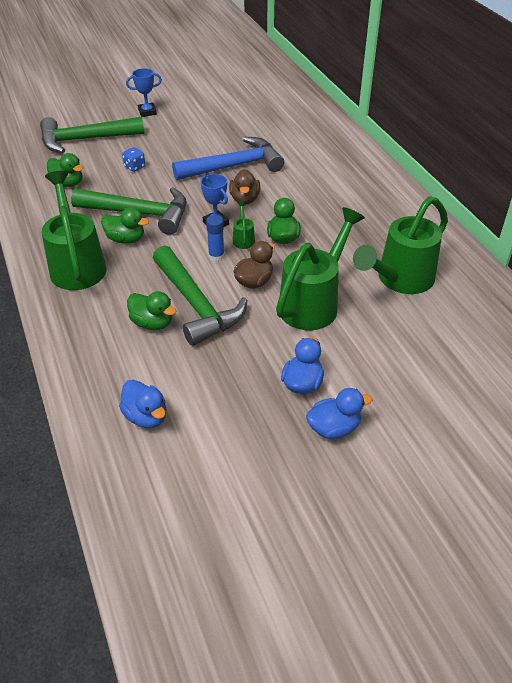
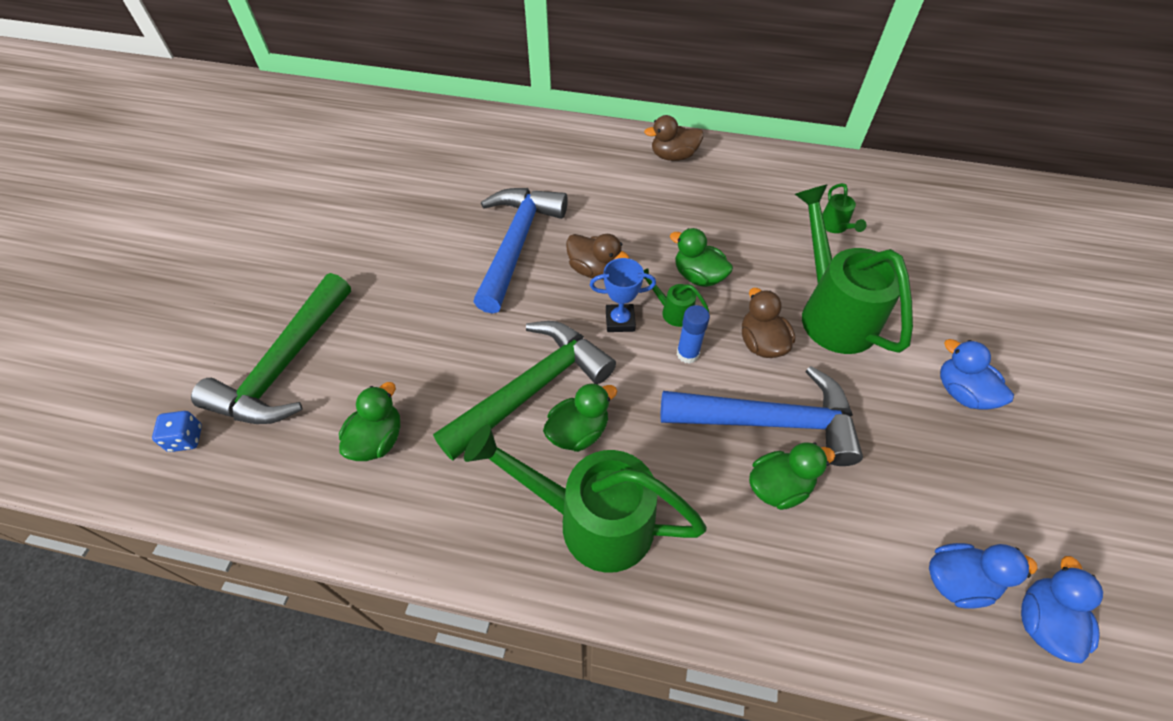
camera: 55 degrees left, 10 degrees up
(68, 183) = (377, 440): green duck -> green duck turned 45 degrees counterclockwise
(134, 167) = (417, 341): blue dice -> blue dice (186, 438)
(147, 112) = (296, 263): blue trophy -> none
(196, 305) = (770, 421): green hammer -> blue hammer
(334, 428) = (1042, 403): blue duck -> blue duck (1042, 622)
(381, 189) = (673, 156): none -> brown duck
(400, 280) = (835, 226): green watering can -> green watering can, size x0.42

